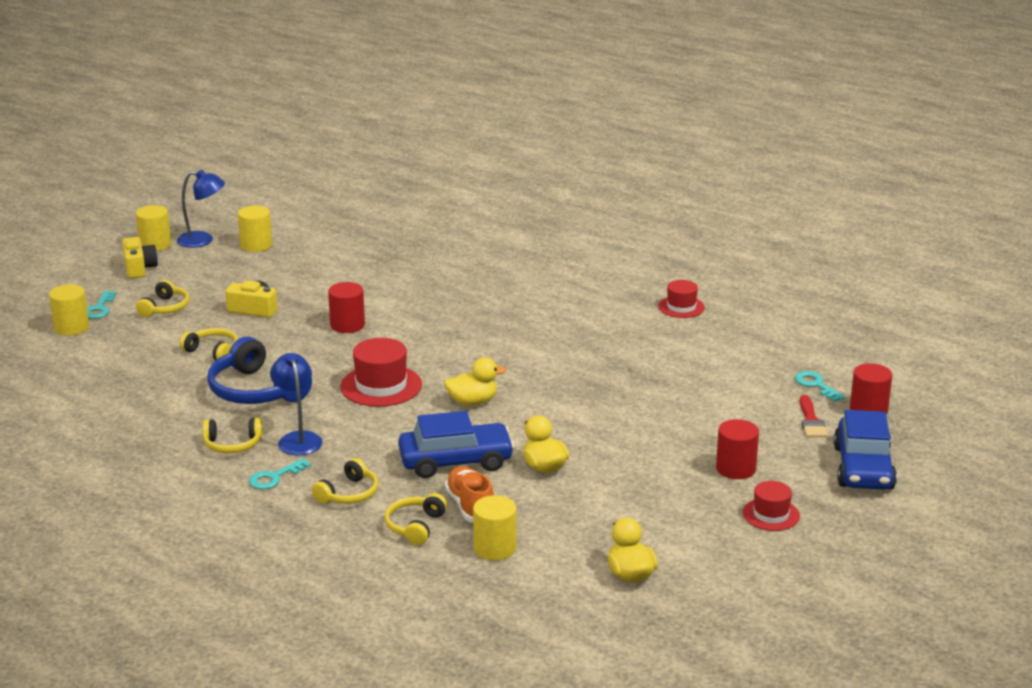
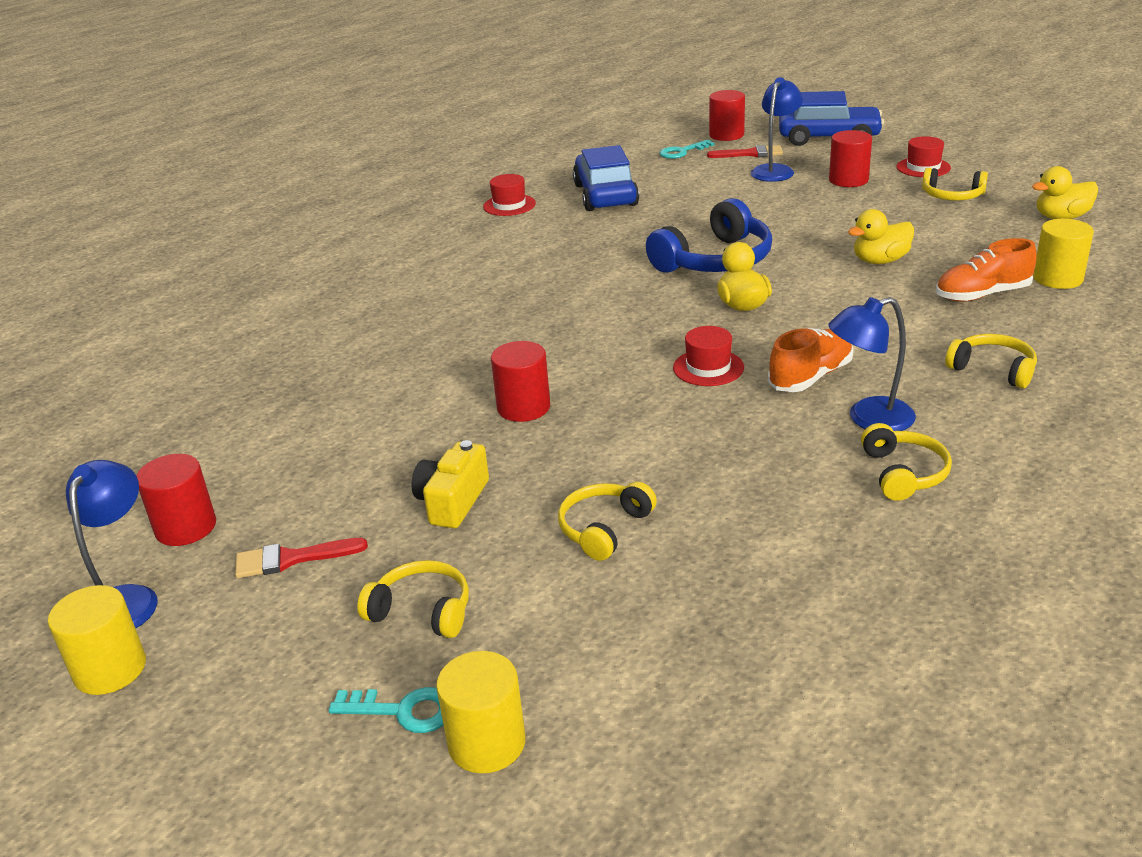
camera: 85 degrees left, 5 degrees up
(139, 268) = (220, 677): yellow camera -> none
(219, 273) = (291, 559): none -> red brush
(256, 245) = (186, 527): yellow cylinder -> red cylinder
(256, 391) = (735, 469): blue headphones -> blue headphones (715, 260)
(275, 477) = (979, 427): turquoise key -> none
(358, 422) = (810, 377): none -> orange shoe
(381, 386) = (708, 368): red hat -> red hat, size x0.62
(415, 526) = (1041, 323): yellow headphones -> yellow headphones (952, 196)
(455, 461) = (886, 308): blue car -> blue car (605, 195)
(764, 431) = (775, 170): none -> blue lamp

